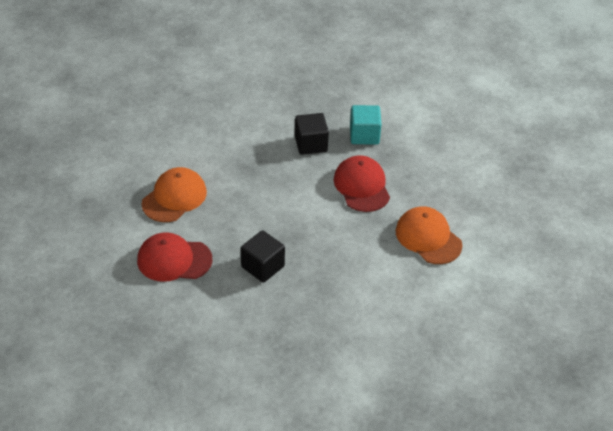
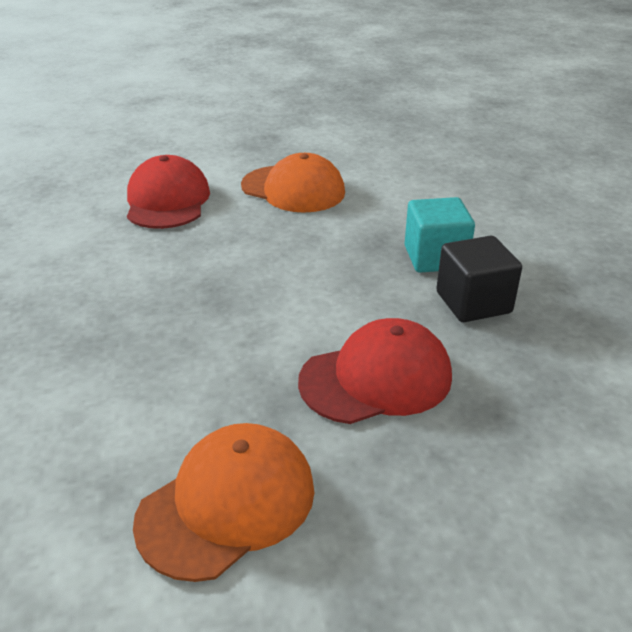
camera: 85 degrees right, 10 degrees down
(262, 266) = (148, 274): black cube -> none
(364, 135) = (542, 373): turquoise cube -> turquoise cube (435, 257)

